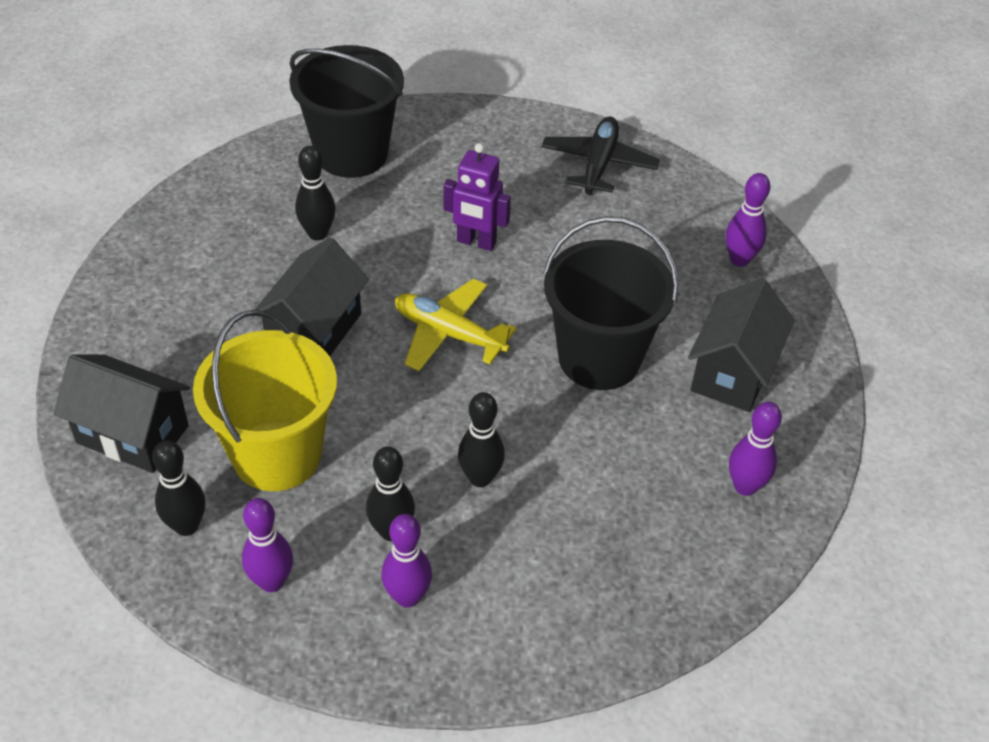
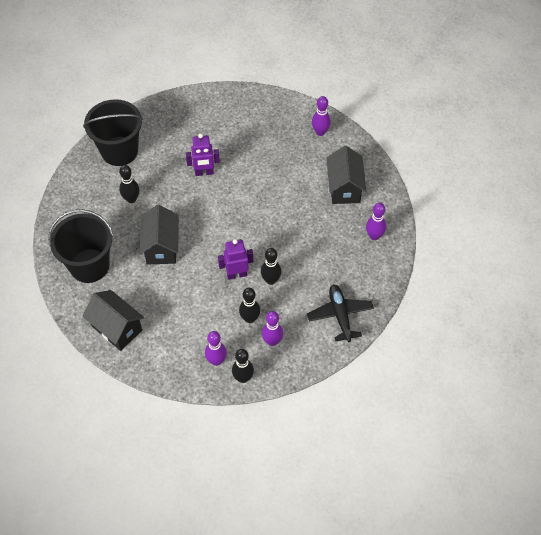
camera: 25 degrees left, 10 degrees up
(132, 434) = (116, 328): black house -> black house turned 45 degrees clockwise
(186, 526) = (167, 355): black bowling pin -> black bowling pin (243, 378)
(277, 455) = (183, 308): yellow bucket -> none
(420, 438) = (236, 274): none -> purple robot
(449, 334) = (219, 222): yellow plane -> none
(598, 164) = (234, 109): black plane -> black plane (340, 315)
(599, 358) = (288, 205): black bucket -> black bucket (89, 265)

